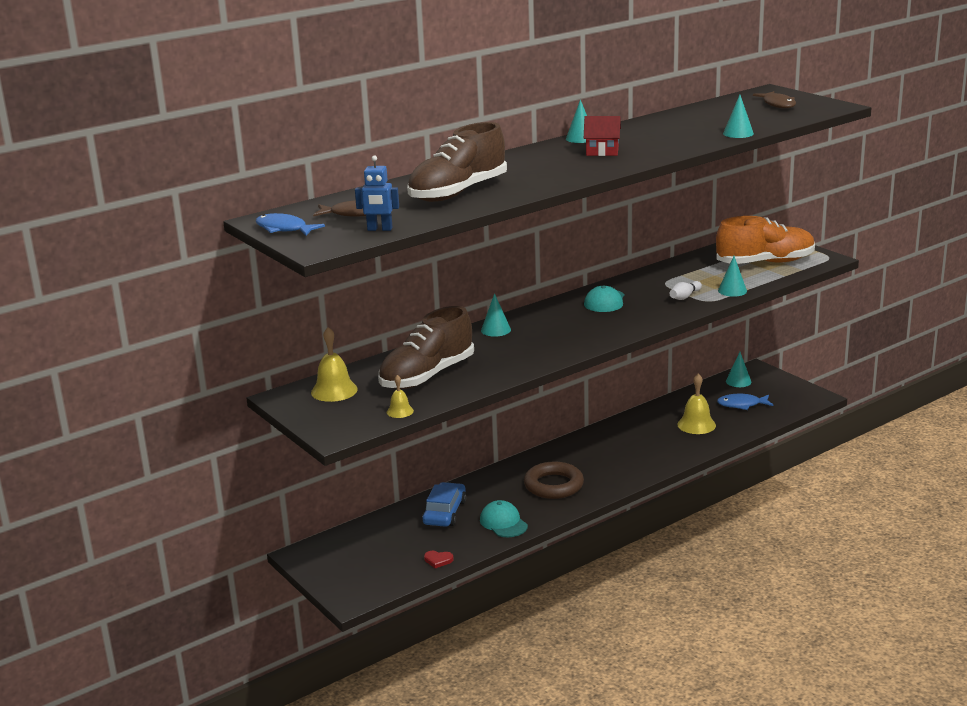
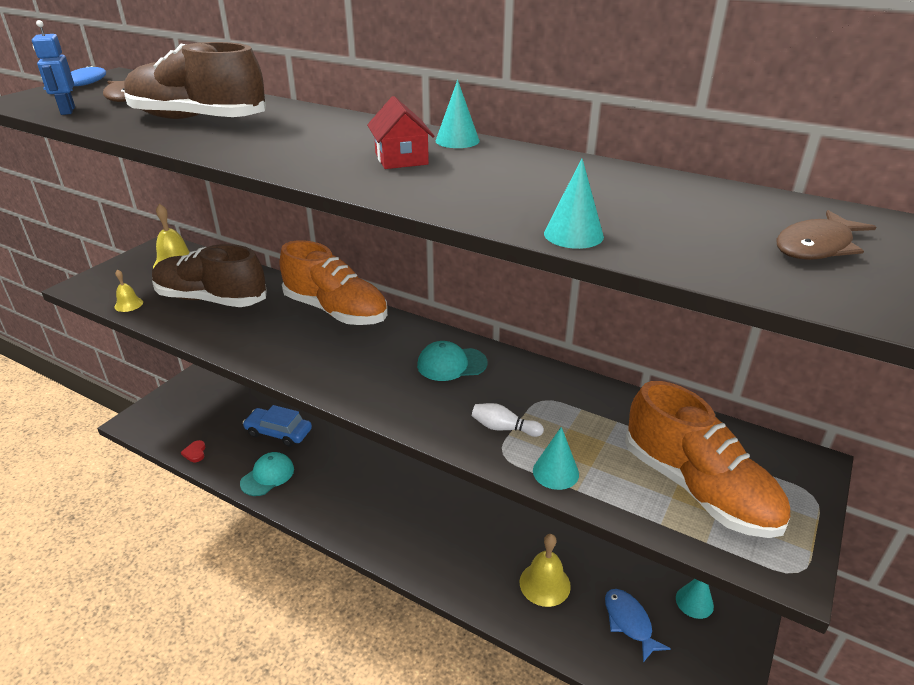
camera: 65 degrees right, 10 degrees up
(445, 512) = (278, 432): blue car -> blue car turned 150 degrees counterclockwise
(496, 330) = (336, 311): turquoise cone -> orange shoe
(553, 485) = (350, 492): brown ring -> none

